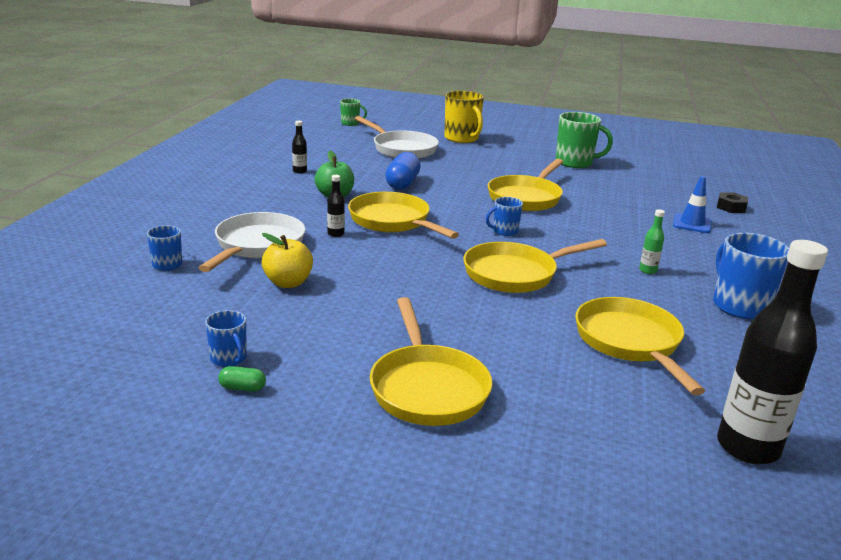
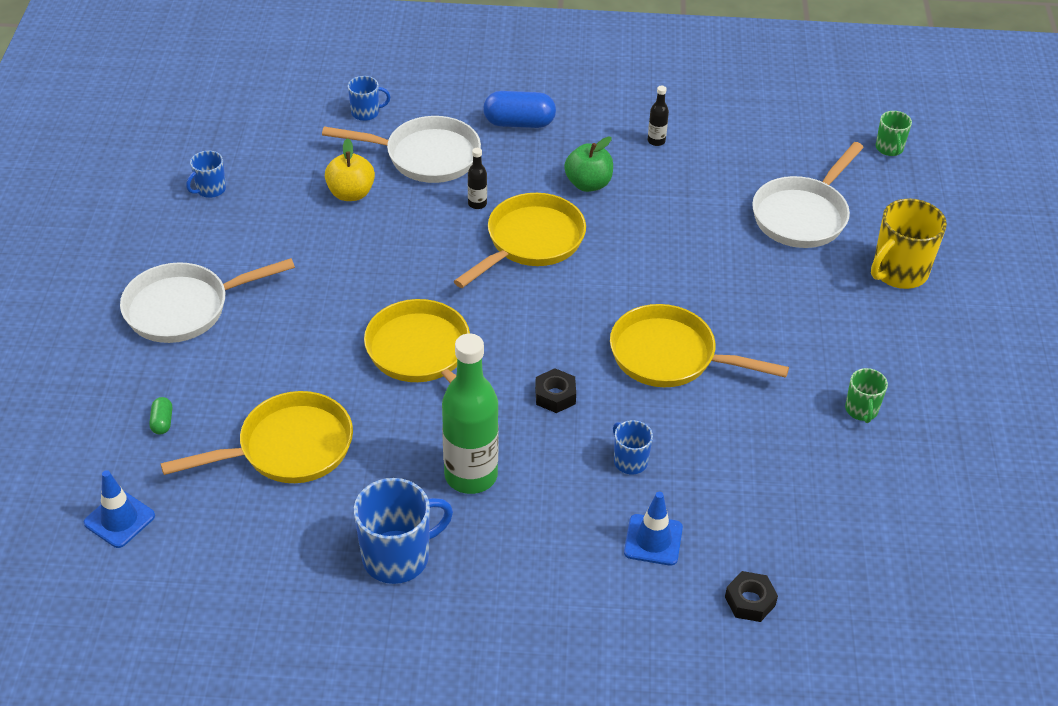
camera: 80 degrees right, 20 degrees up
(242, 388) = (170, 206): green capsule -> green capsule (162, 422)
(402, 183) = (661, 234): blue capsule -> blue capsule (519, 123)
(427, 388) = (184, 308): yellow pan -> white pan
(504, 231) = (541, 340): blue mug -> blue mug (630, 461)
(563, 234) = (555, 395): none -> black nut
(575, 162) = (861, 410): green mug -> green mug, size x0.54
(648, 270) = (471, 475): green bottle -> green bottle, size x2.38
(747, 448) = (119, 519): black bottle -> blue traffic cone

